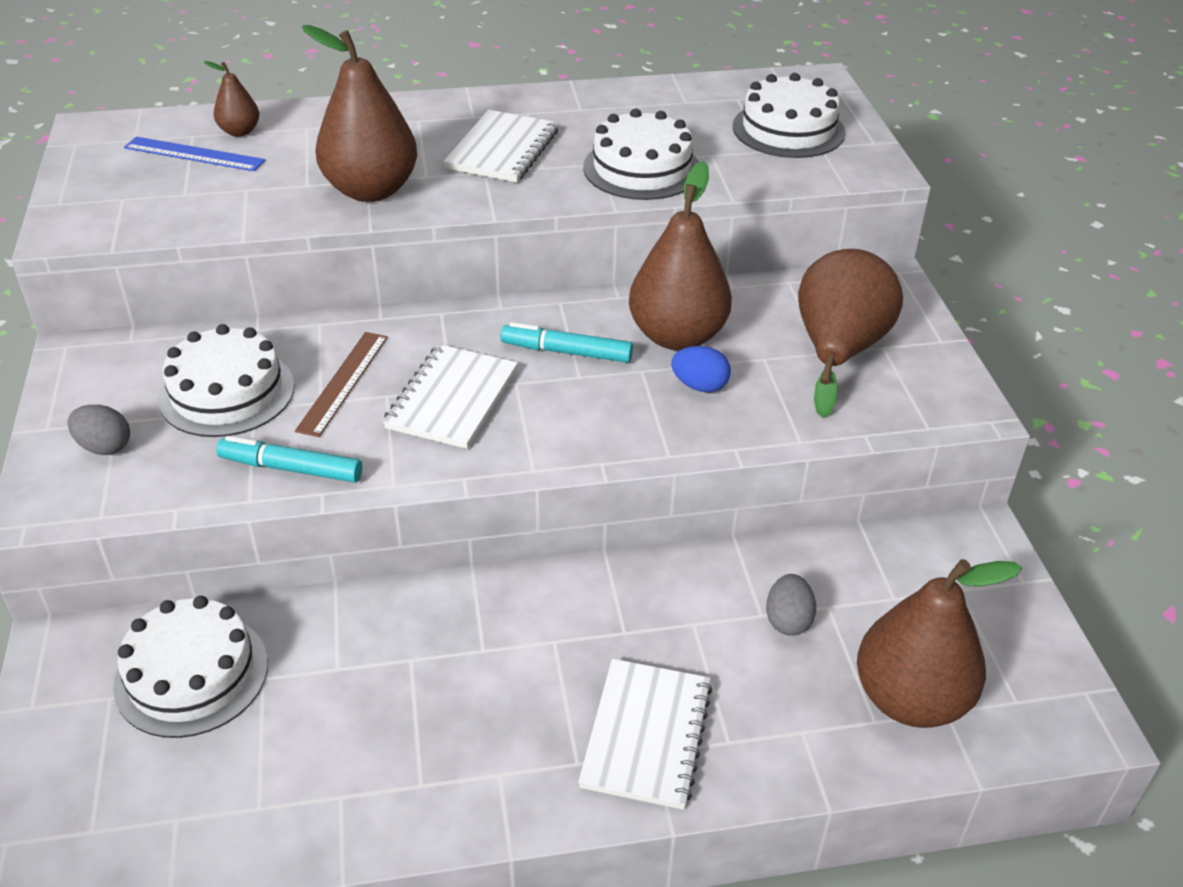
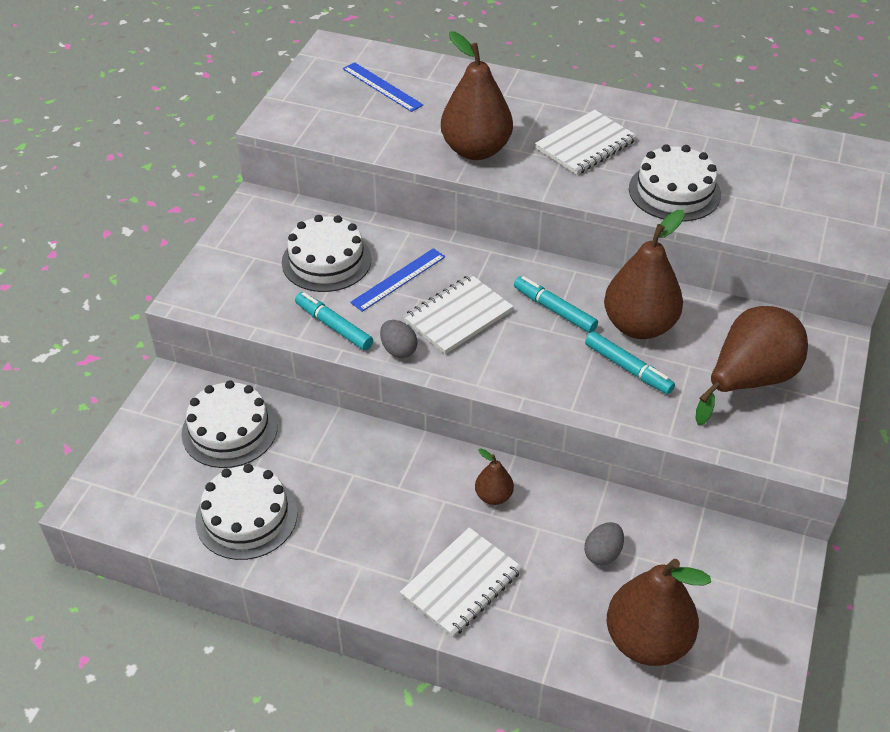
camera: 30 degrees right, 5 degrees up
(104, 447) = (239, 271): grey egg -> grey egg (398, 350)
(239, 131) = (420, 77): brown pear -> brown pear (493, 496)
(343, 382) = (398, 279): brown ruler -> blue ruler
(699, 386) = (628, 368): blue egg -> turquoise marker
(788, 129) = (813, 193): white cake -> white cake (246, 517)

